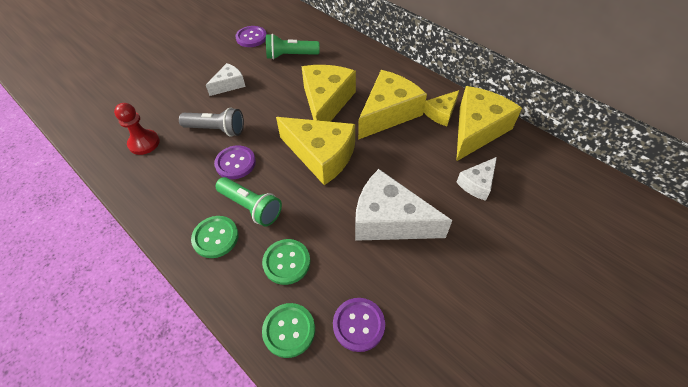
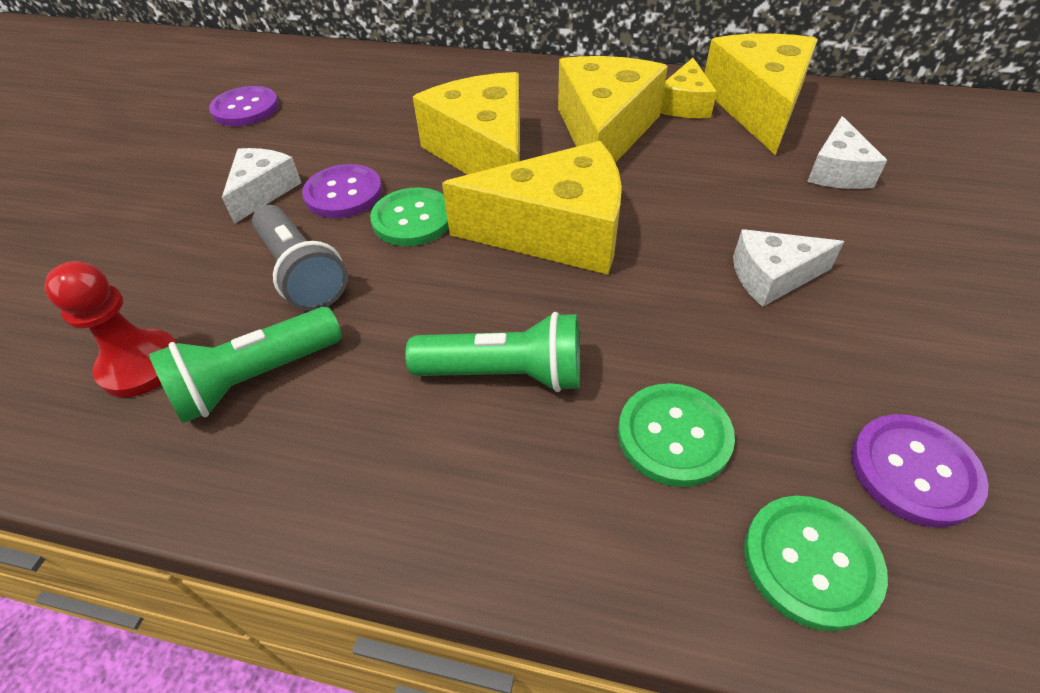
camera: 30 degrees left, 5 degrees down
(215, 237) = (482, 468): green button -> green button (412, 219)
(216, 129) = (301, 273): grey flashlight -> grey flashlight turned 75 degrees clockwise
(235, 163) = (398, 313): purple button -> purple button (343, 194)
(291, 55) = (350, 111): green flashlight -> green flashlight (256, 378)
(389, 220) = (772, 277): white cheese -> white cheese, size x0.53

